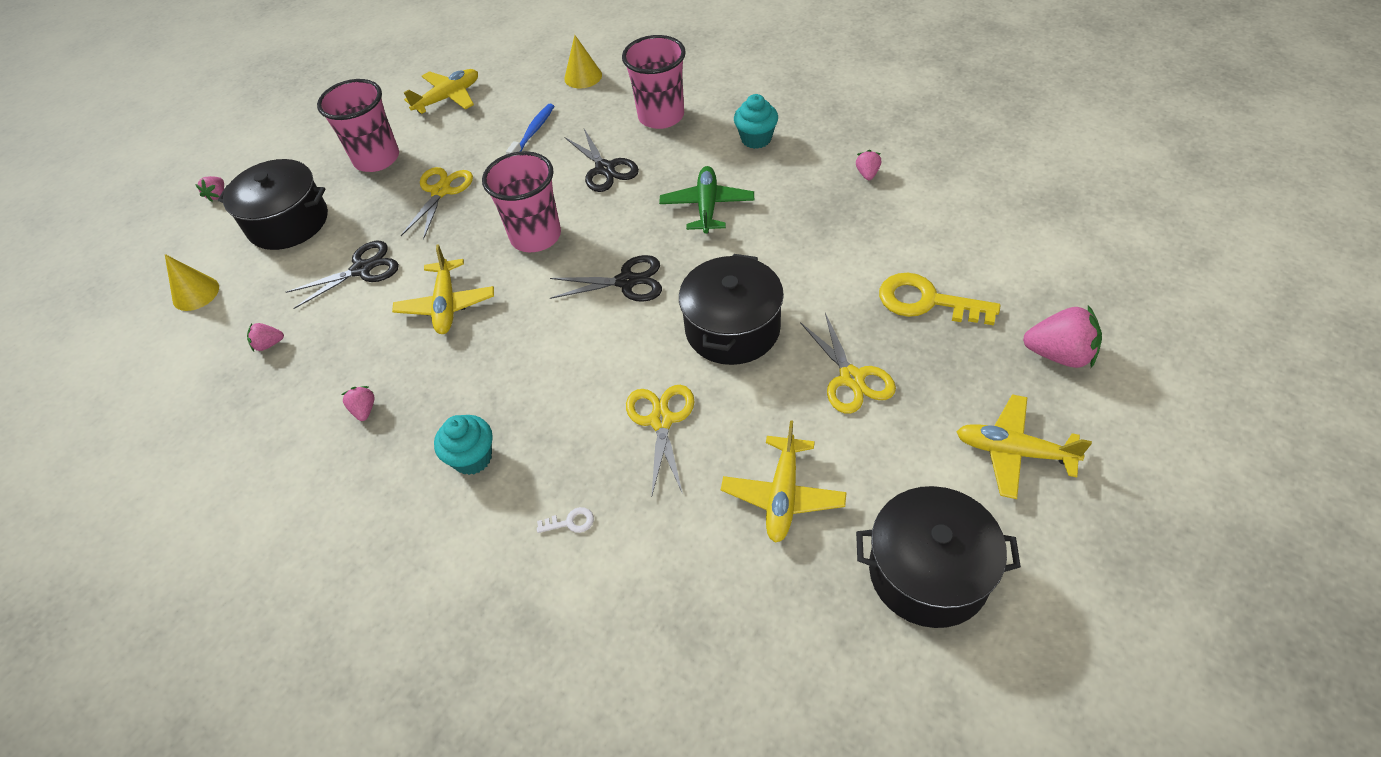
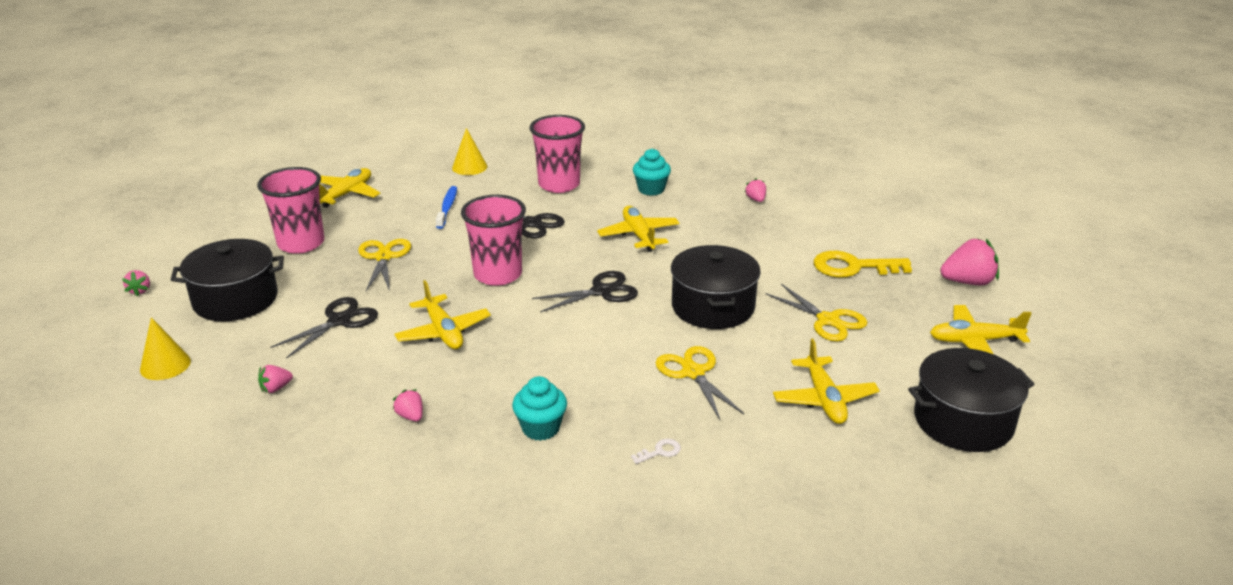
camera: 25 degrees left, 20 degrees down
(707, 206) = (639, 235): green plane -> yellow plane

